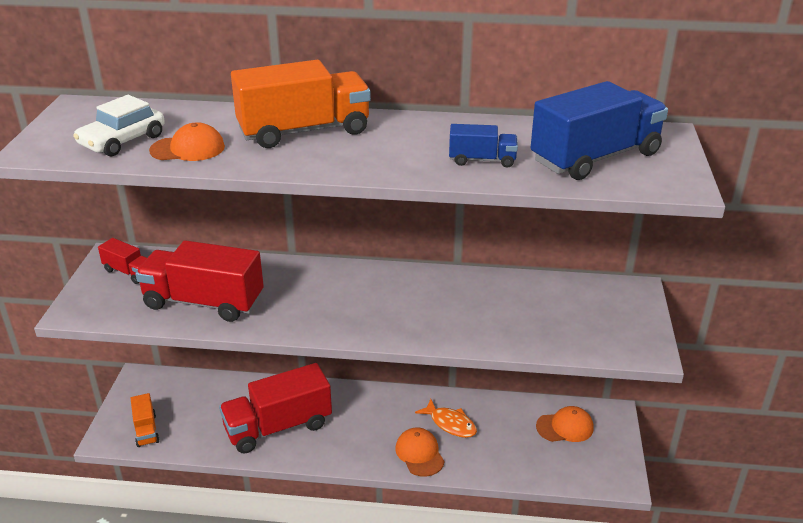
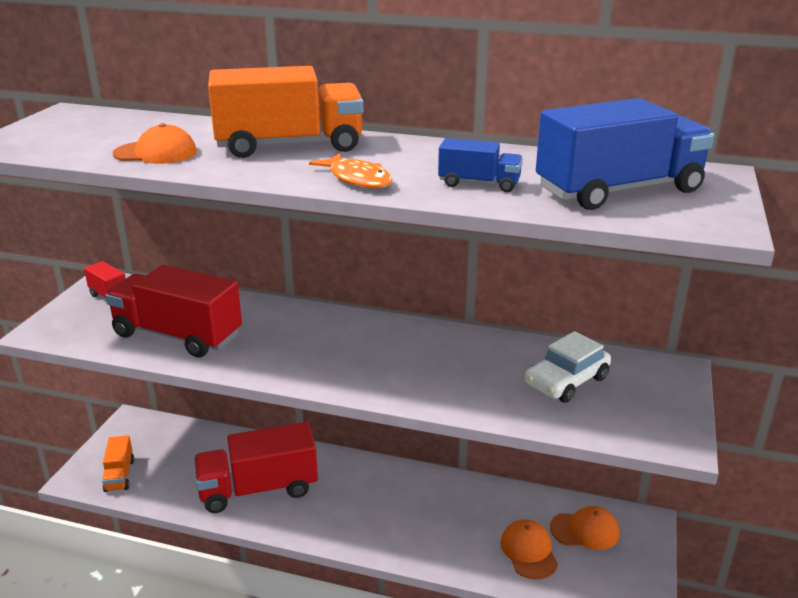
camera: 10 degrees right, 5 degrees down
(122, 141) = (93, 142): white car -> white car (566, 381)
(419, 454) = (407, 539): orange cap -> orange cap (529, 551)
(450, 424) = (450, 510): orange fish -> orange fish (358, 179)

